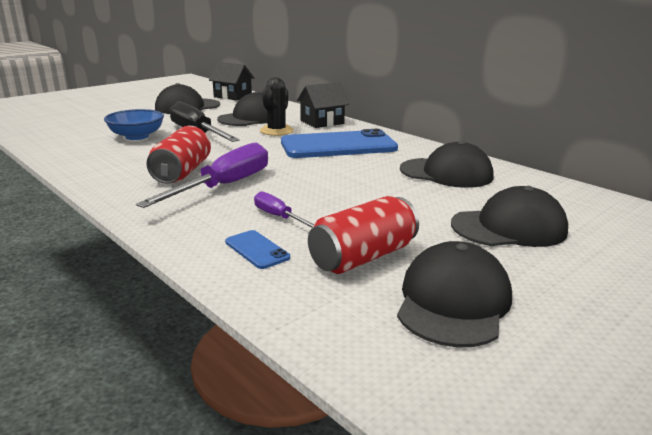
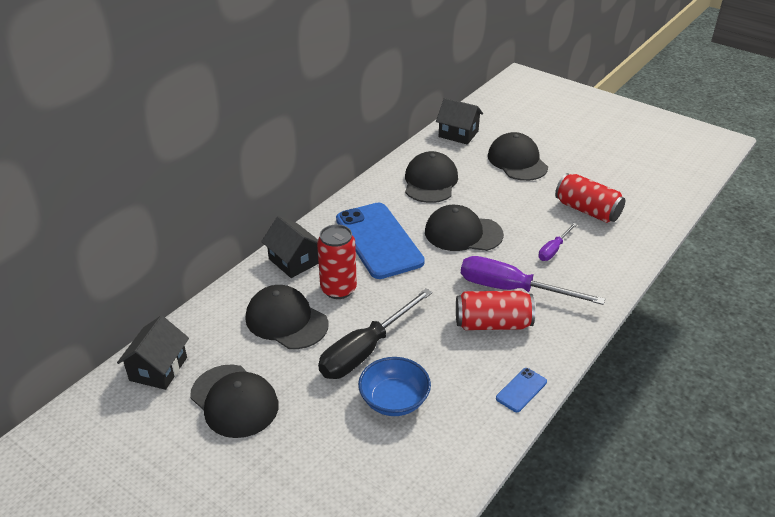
camera: 100 degrees left, 15 degrees up
(257, 250) = (604, 251): blue phone -> blue phone (521, 390)
(276, 131) = (338, 289): black cactus -> red can
(453, 301) = (613, 181): black cap -> black cap (463, 233)
(578, 199) = (458, 134): none -> black house

